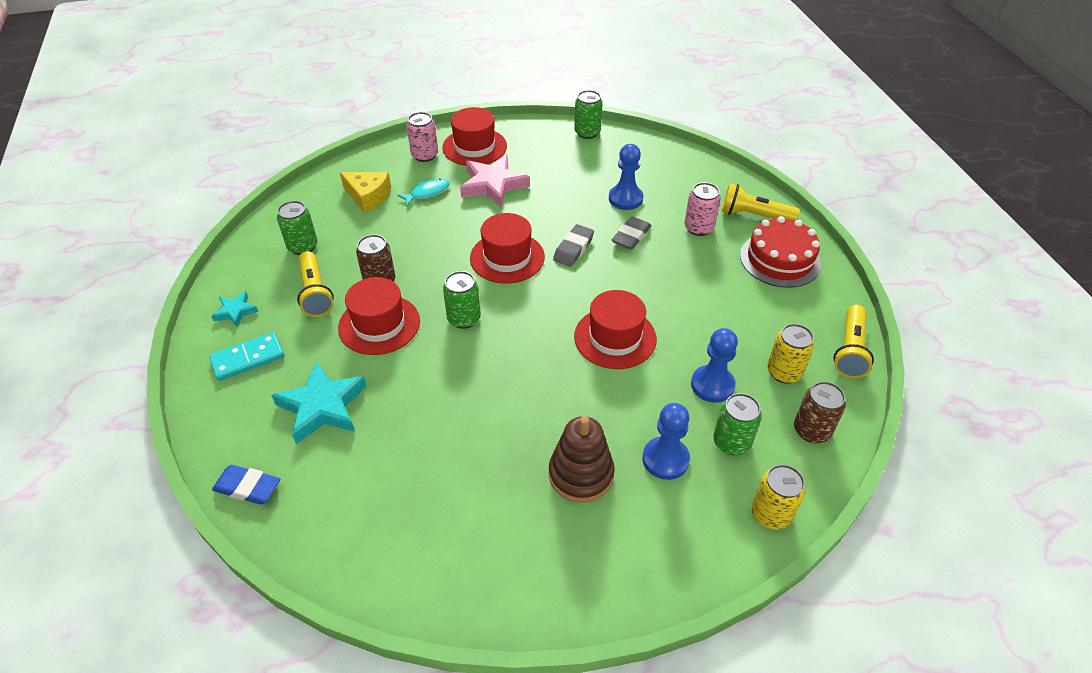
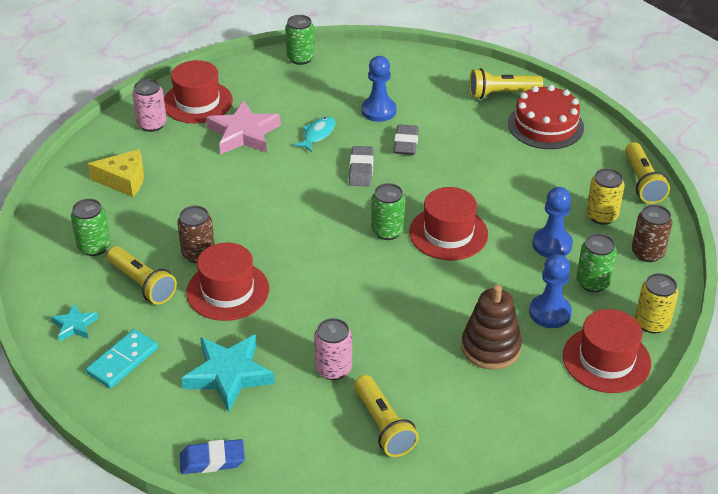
camera: 25 degrees left, 5 degrees down
(421, 518) = (383, 426): none -> yellow flashlight
(427, 192) = (182, 159): turquoise fish -> turquoise fish (317, 134)
(464, 318) = (303, 260): green can -> green can (387, 231)
(507, 257) = (305, 196): red hat -> red hat (606, 359)
(698, 228) = (460, 118): pink can -> pink can (333, 369)

